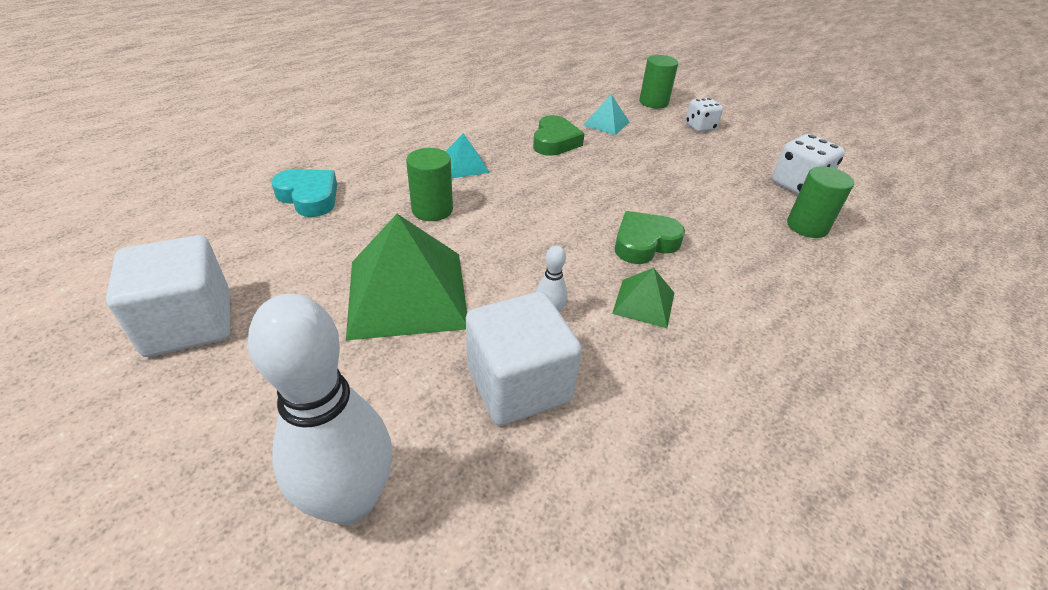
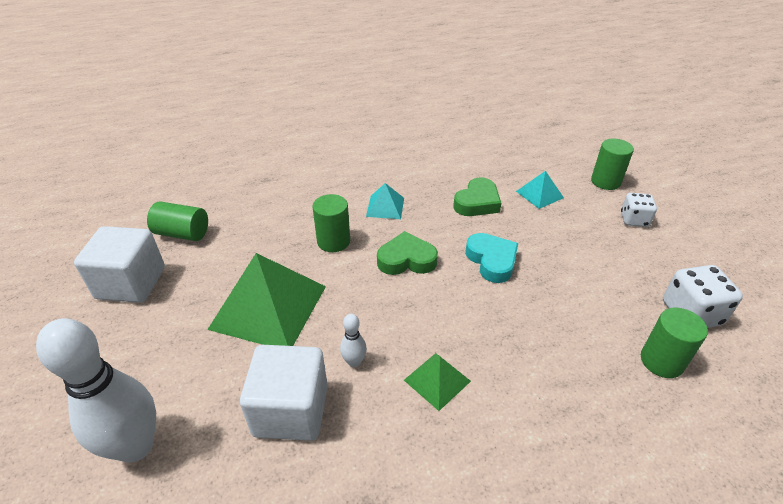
camera: 30 degrees right, 0 degrees up
(223, 249) = (182, 233): none -> green cylinder
(309, 197) = (258, 206): turquoise heart -> turquoise heart (492, 261)
(644, 243) = (481, 325): green heart -> green heart (406, 259)

